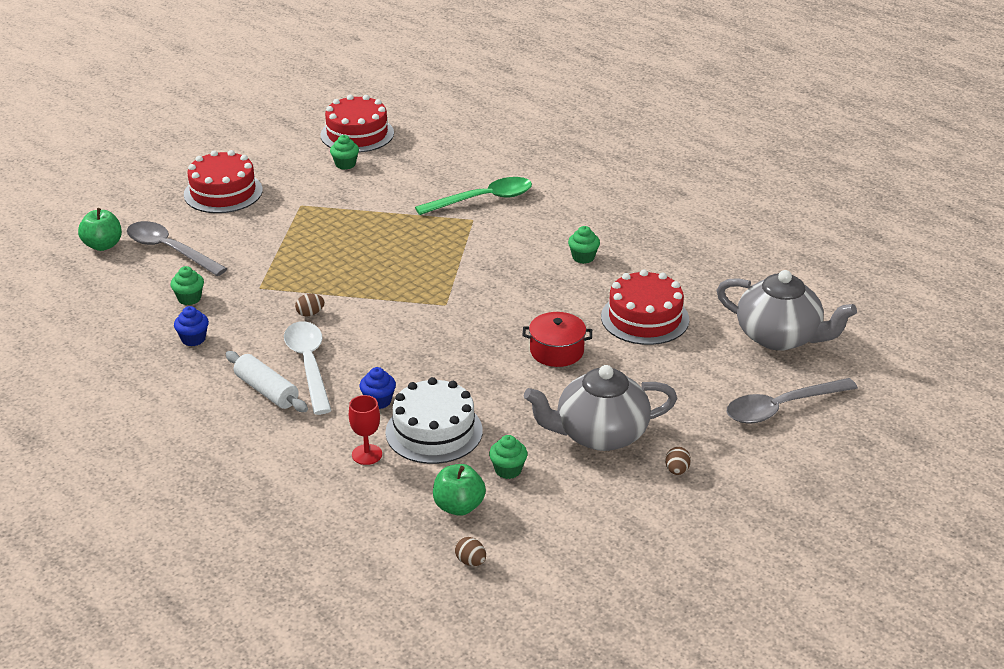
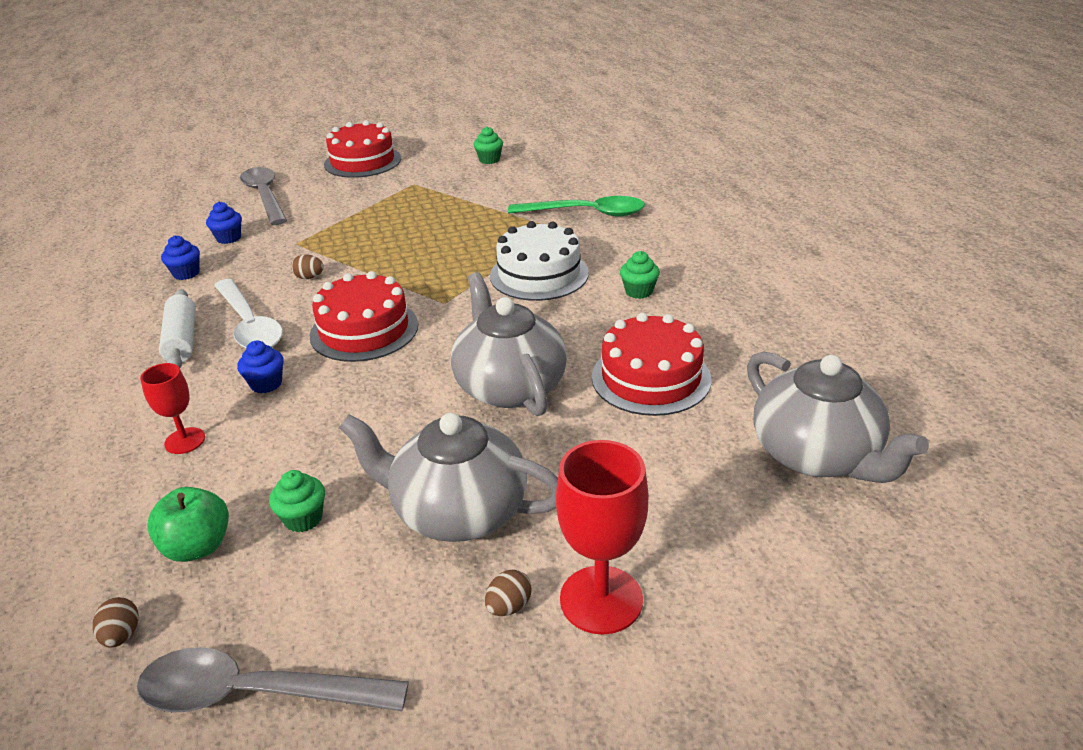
camera: 30 degrees right, 0 degrees up
(103, 245) = (221, 181): green apple -> none
(189, 298) = (229, 238): green cupcake -> blue cupcake
(309, 364) = (249, 325): white spoon -> white spoon turned 135 degrees clockwise
(357, 134) = (526, 139): red cake -> red cake (364, 330)
(434, 431) = (280, 438): white cake -> white cake (539, 274)
(557, 351) = (509, 386): red pot -> grey teapot
(722, 450) = (601, 599): none -> red goblet
(781, 408) = (742, 563): grey spoon -> grey spoon (254, 693)

